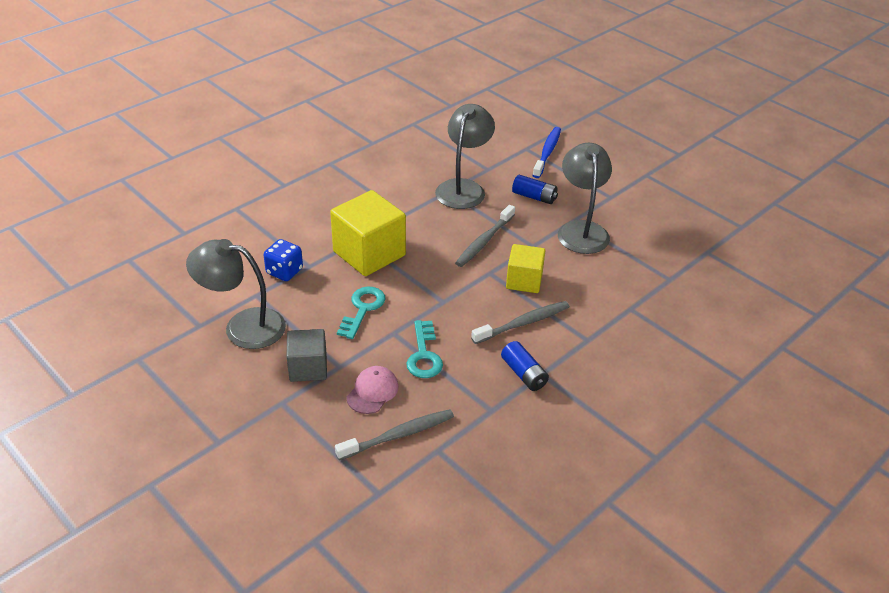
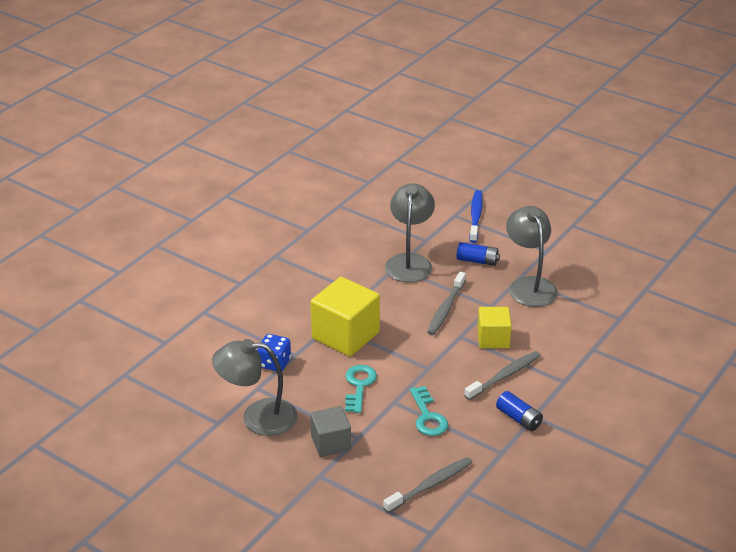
camera: 10 degrees left, 5 degrees down
(372, 392) = (395, 454): pink cap -> none

